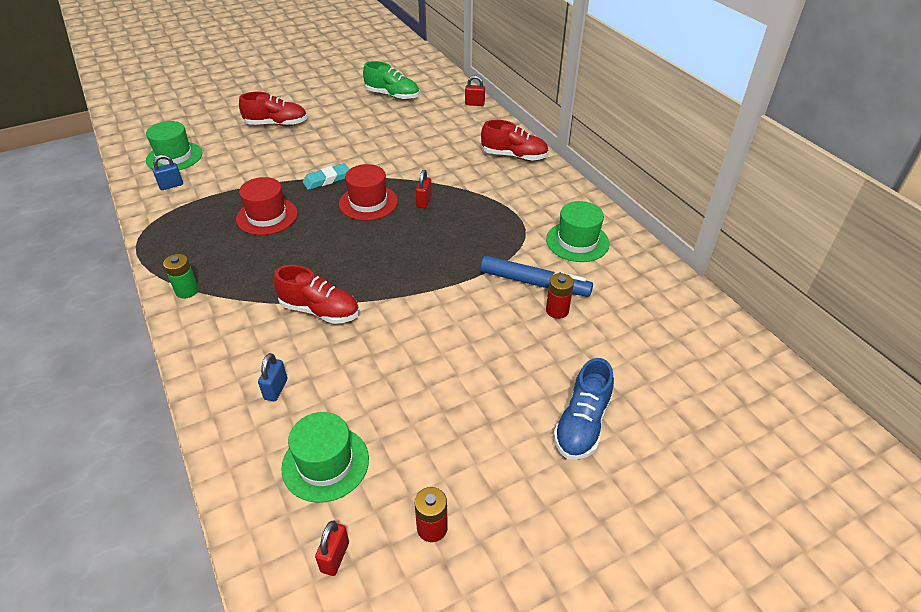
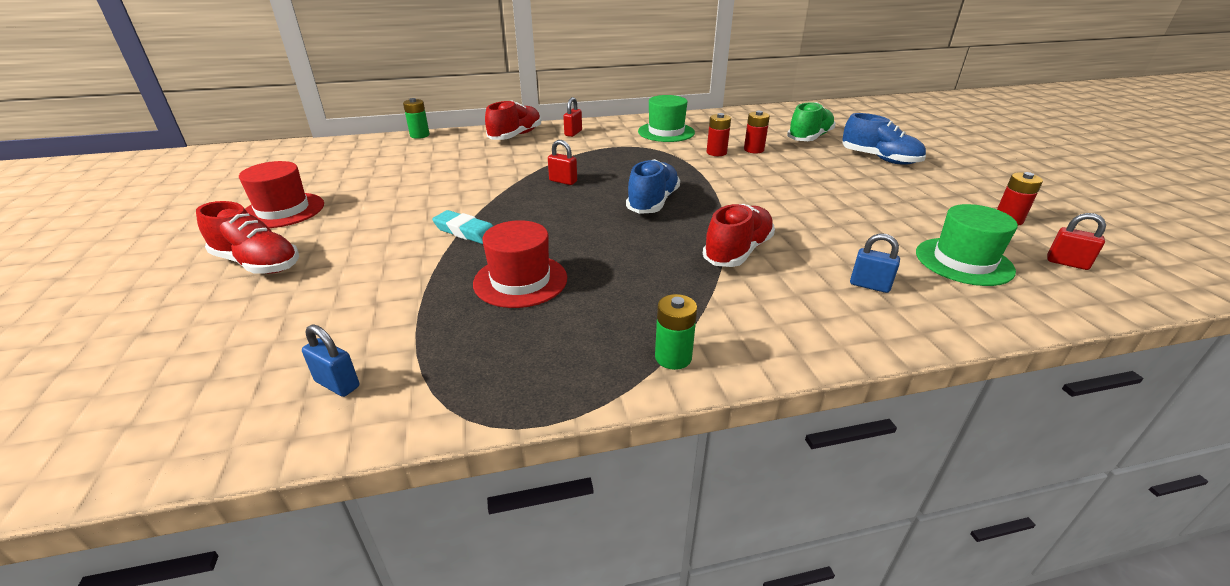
camera: 75 degrees left, 10 degrees down
(171, 185) = (337, 384): blue padlock -> blue padlock turned 45 degrees counterclockwise
(174, 157) = (225, 383): green hat -> none
(276, 124) = (257, 263): red shoe -> red shoe turned 105 degrees clockwise
(327, 179) = (466, 232): turquoise eraser -> turquoise eraser turned 45 degrees counterclockwise
(368, 202) = (541, 210): red hat -> red hat (283, 210)
(392, 95) = (304, 176): green shoe -> green shoe (809, 138)
(398, 255) = (653, 202): none -> blue shoe
(474, 104) = (392, 139): red padlock -> red padlock (573, 133)
(490, 112) = (419, 135): none -> green battery
(534, 283) = (716, 152): blue marker -> red battery

